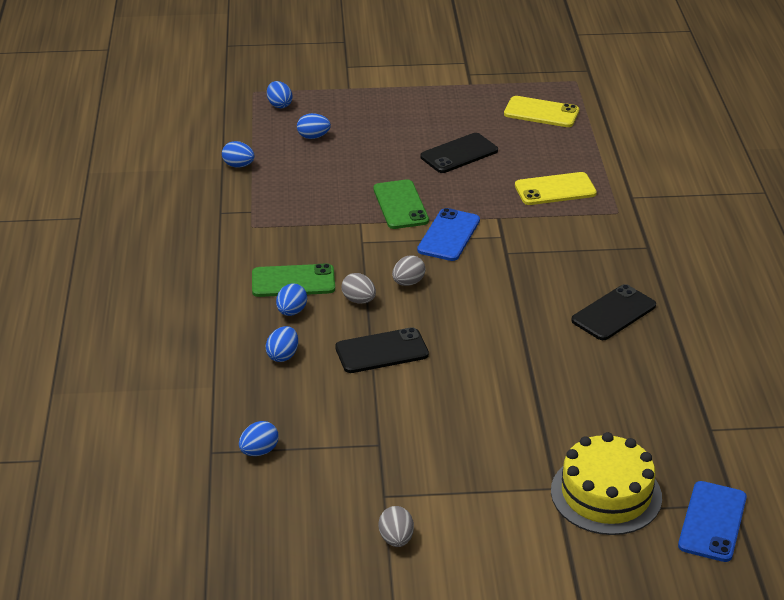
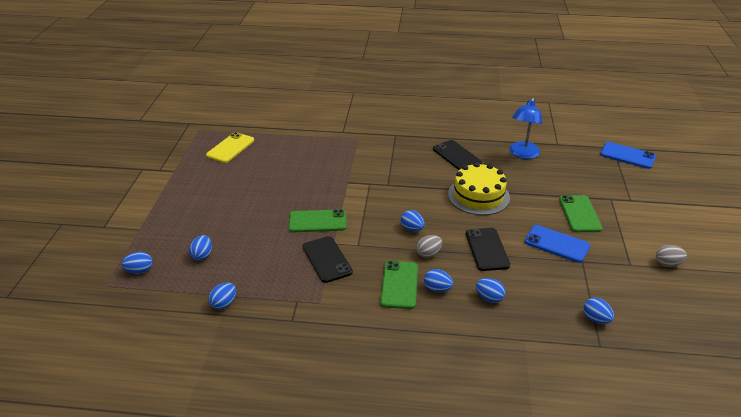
camera: 80 degrees left, 0 degrees up
(408, 282) = (412, 229): grey egg -> blue egg
(449, 235) = (362, 205): blue phone -> blue phone (556, 244)
(459, 154) = (264, 187): black phone -> black phone (327, 259)
(498, 447) = (579, 214): none -> green phone
(555, 189) = (324, 156): yellow phone -> none
(606, 494) = (613, 183): yellow cake -> yellow cake (478, 196)
(653, 386) = (522, 154): none -> blue lamp

